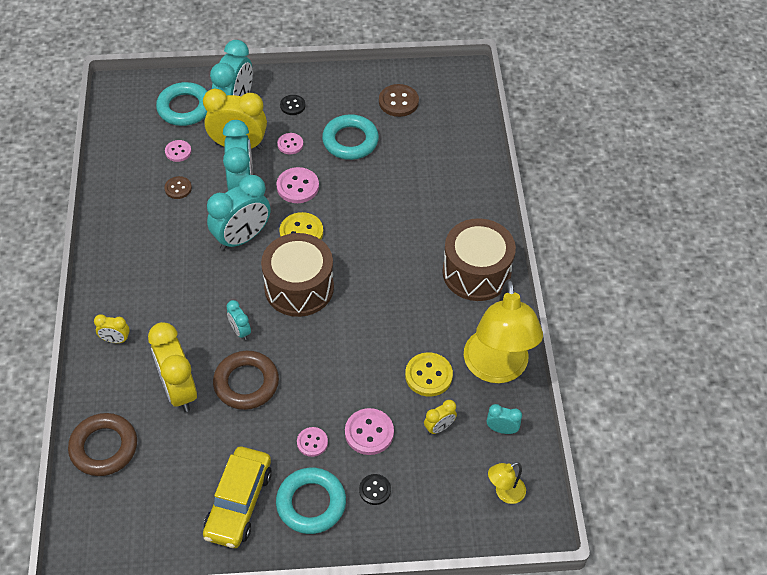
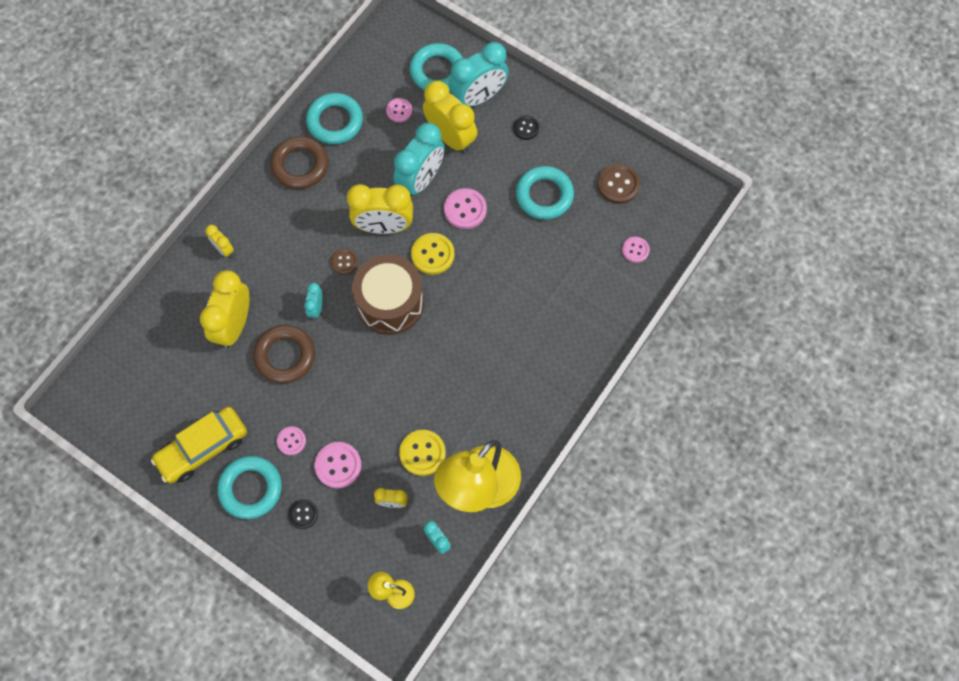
camera: 40 degrees right, 15 degrees up
(104, 447) = (149, 332): brown ring -> brown ring (300, 165)
(129, 190) = (335, 121): none -> turquoise ring
(178, 188) = (372, 146): brown button -> brown button (344, 262)
(242, 238) = (384, 226): turquoise clock -> yellow clock
(290, 144) = (492, 165): pink button -> pink button (635, 250)
(476, 272) = (539, 392): brown drum -> none

